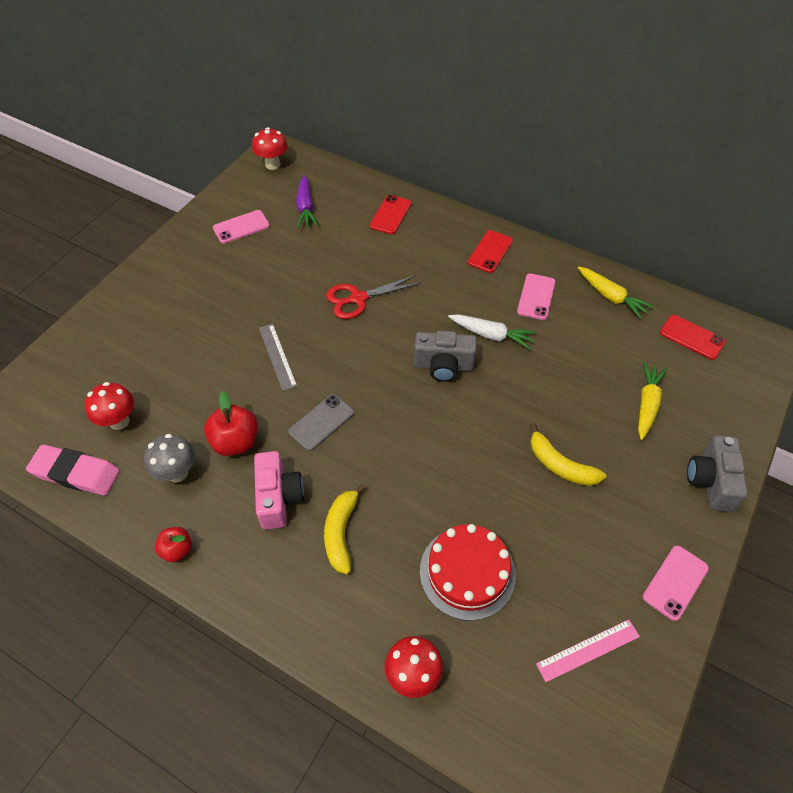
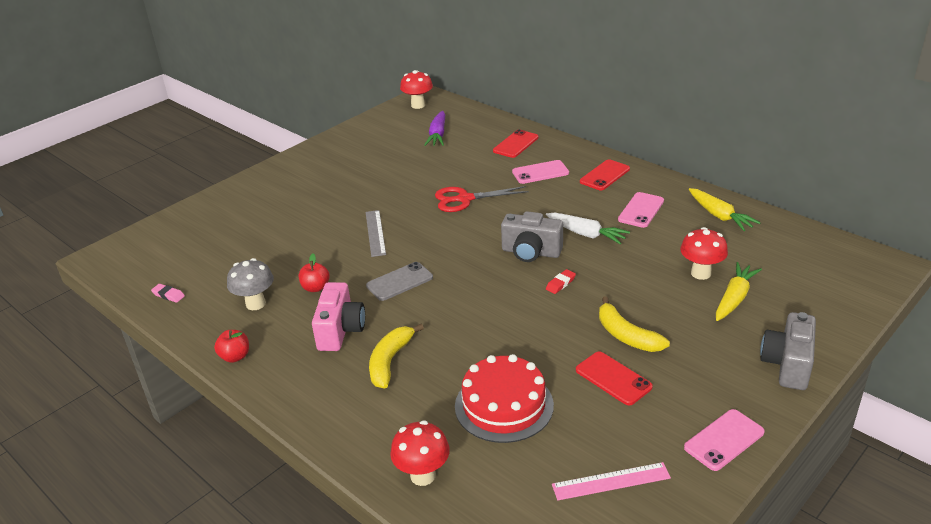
camera: 15 degrees right, 20 degrees down
(76, 473) = (168, 295): pink eraser -> pink eraser, size x0.43
(119, 421) = (218, 264): red mushroom -> red mushroom (701, 273)
(235, 442) = (315, 288): red apple -> red apple, size x0.62
(241, 227) = (374, 144): pink phone -> pink phone (540, 172)
(482, 405) = (560, 284): none -> red eraser
(692, 337) = (799, 252): red phone -> red phone (613, 378)

